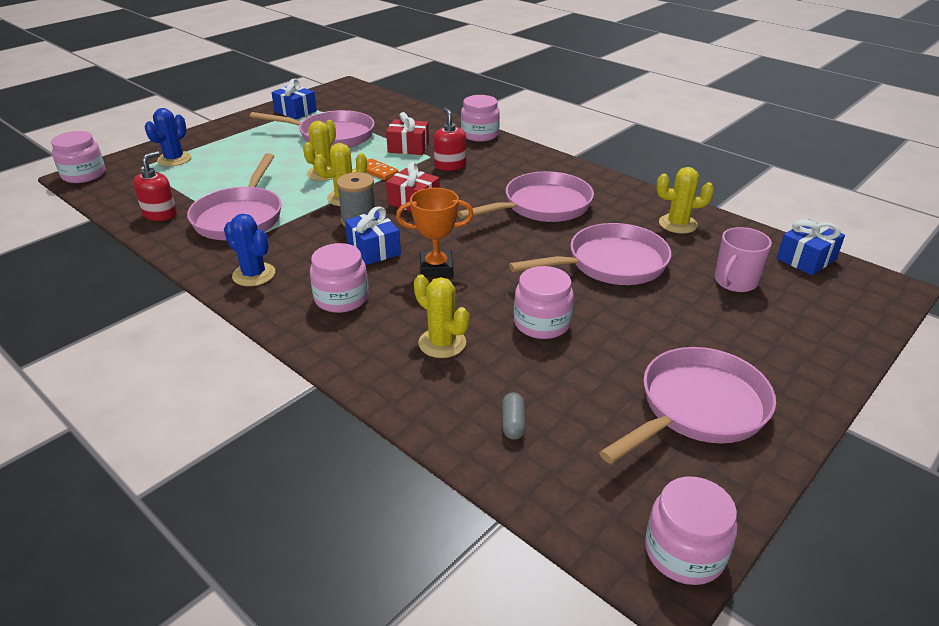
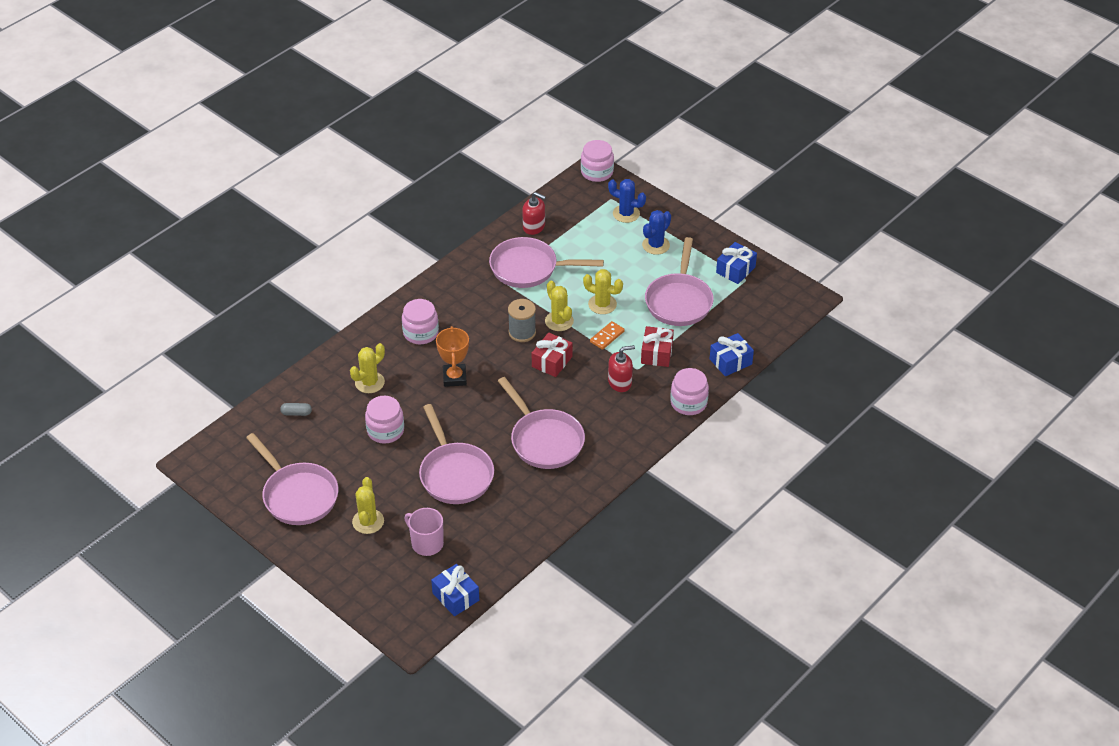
camera: 90 degrees right, 10 degrees up
(254, 275) = (451, 288): blue cactus -> blue cactus (656, 245)
(374, 249) = (481, 344): blue gift -> blue gift (730, 361)
(678, 224) = (513, 525): yellow cactus -> yellow cactus (368, 521)
(684, 552) = (203, 471): pink jar -> none

